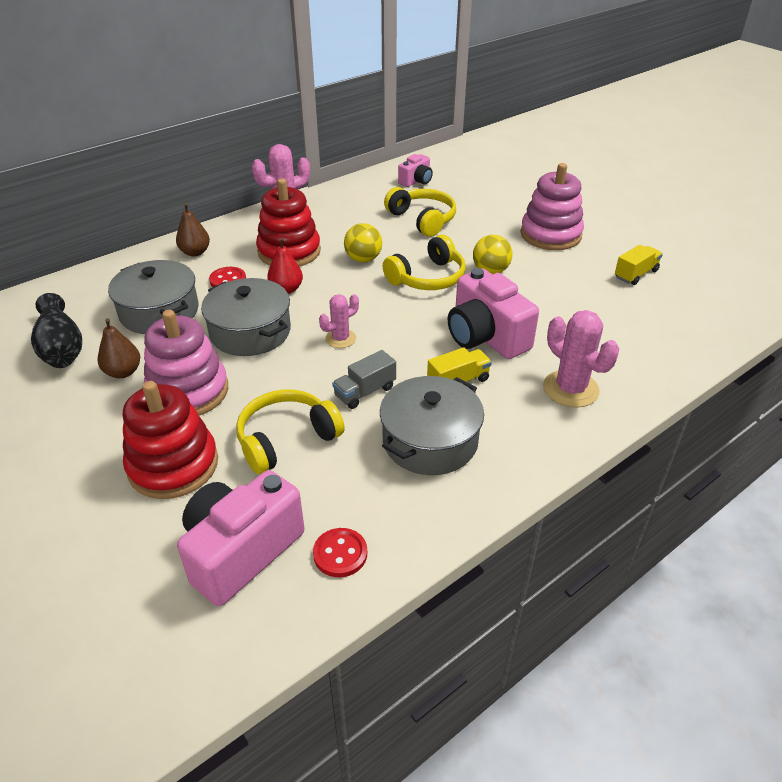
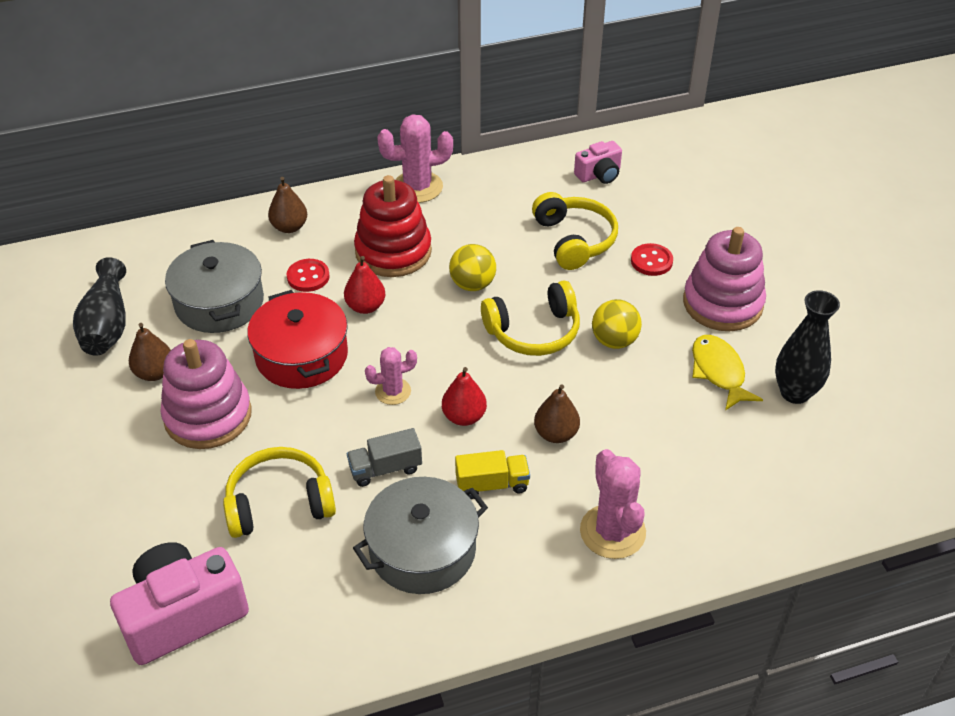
camera: 20 degrees right, 5 degrees up
(173, 465) = (160, 500): red stacking toy -> none
(250, 332) = (301, 355): grey pot -> red pot
(340, 554) = (271, 648): red button -> red button (651, 261)
(408, 342) = (464, 417): none -> red pear
(486, 337) = (556, 434): pink camera -> brown pear
(576, 273) = (719, 372): none -> yellow fish
(635, 274) = (795, 393): yellow truck -> black vase

